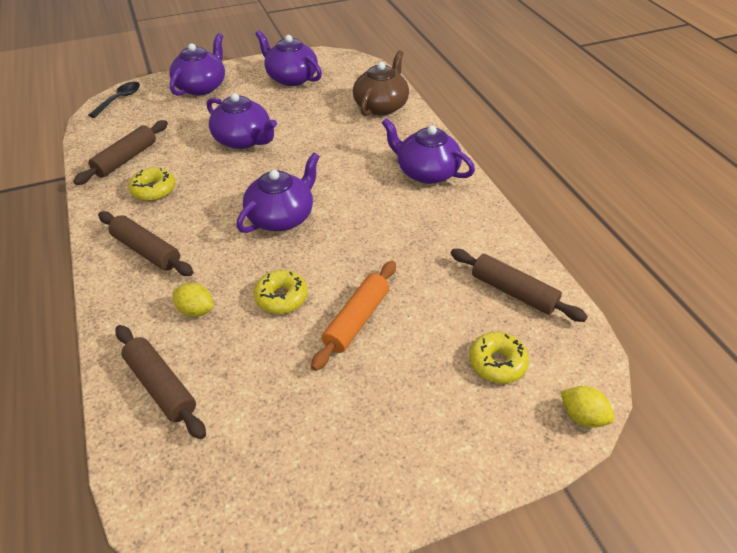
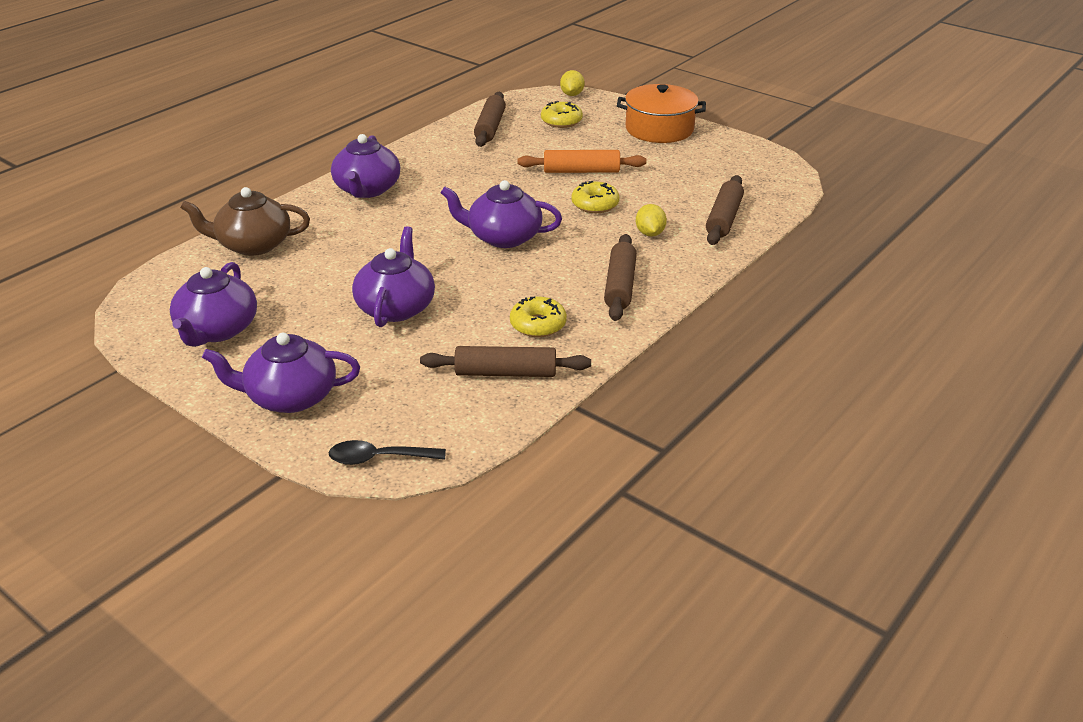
camera: 120 degrees left, 10 degrees down
(413, 459) = (659, 129): none -> orange pot

